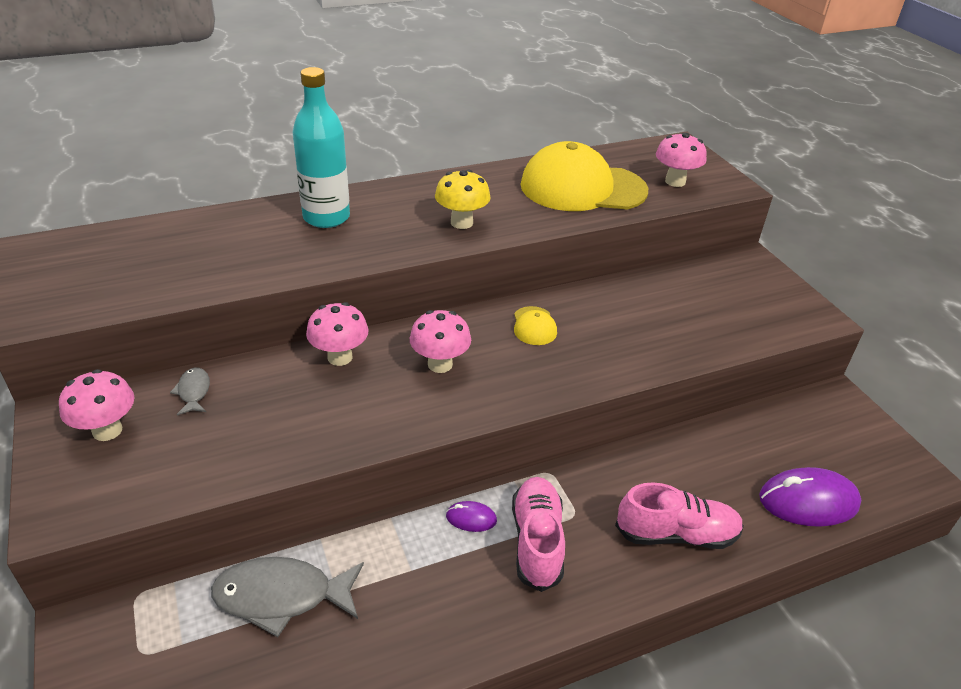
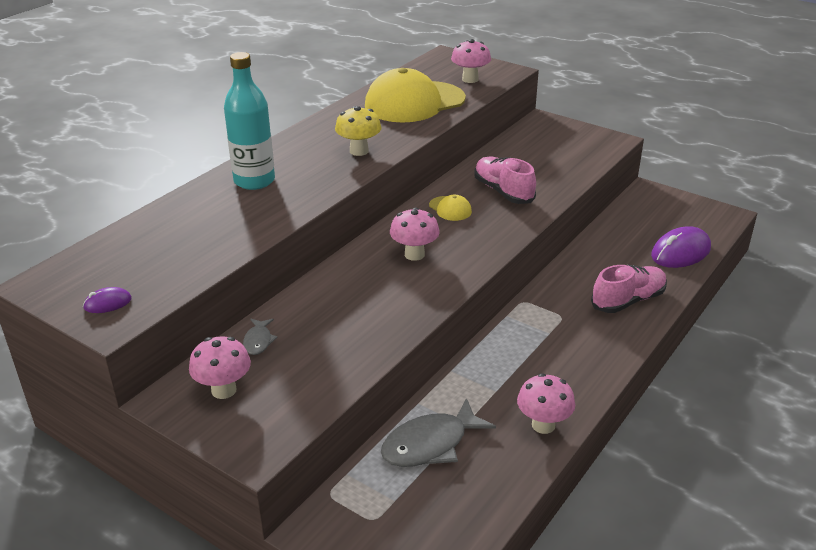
camera: 30 degrees left, 5 degrees down
(193, 392) = (258, 341): grey fish -> grey fish turned 135 degrees counterclockwise
(340, 357) = (340, 278): pink mushroom -> pink mushroom (543, 425)
(471, 518) = (502, 347): purple mouse -> purple mouse (108, 303)
(537, 541) = (554, 341): pink shoe -> pink shoe (503, 192)

